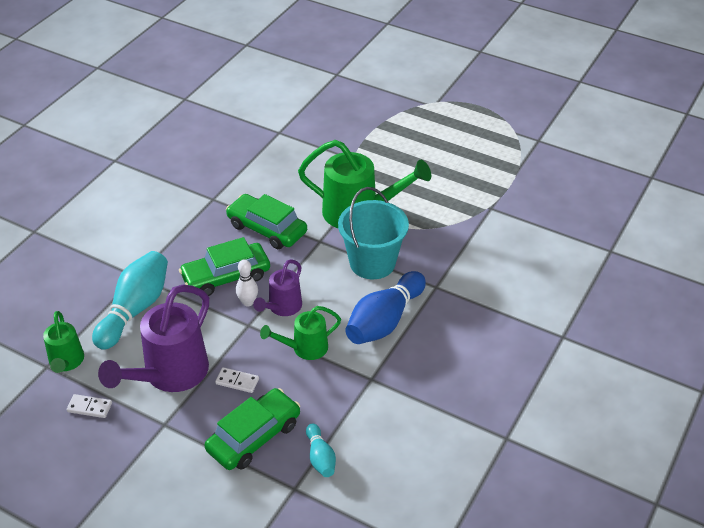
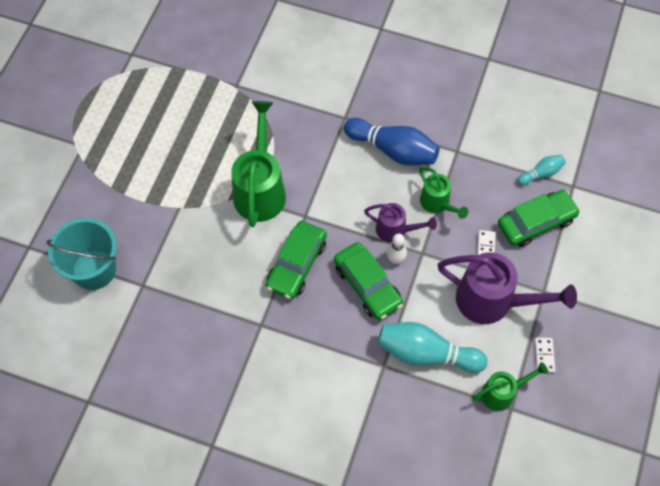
camera: 100 degrees left, 20 degrees up
(254, 437) = (536, 222): green car -> green car turned 120 degrees clockwise
(372, 263) = (325, 168): turquoise bucket -> turquoise bucket (94, 269)

